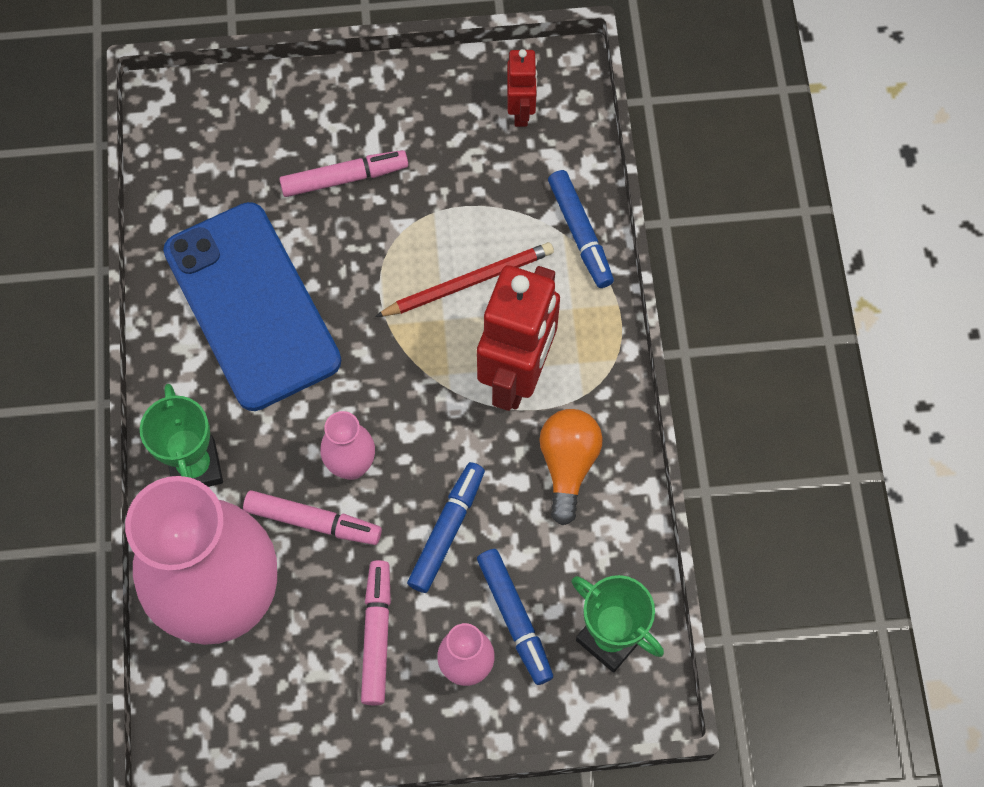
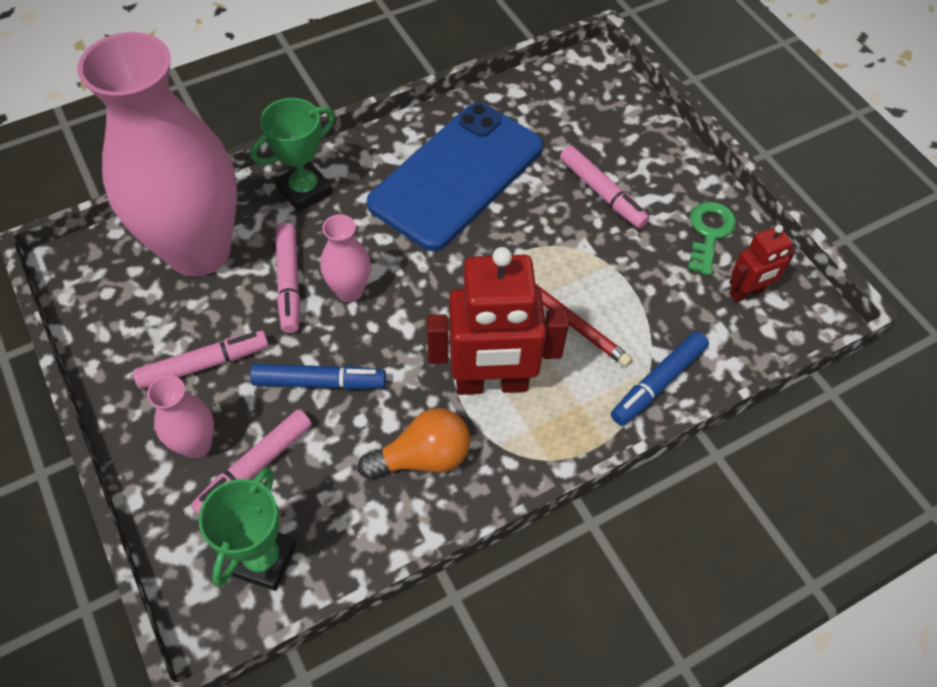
camera: 65 degrees right, 10 degrees down
(440, 107) = (709, 233): none -> green key
(514, 619) = (255, 467): blue marker -> pink marker

